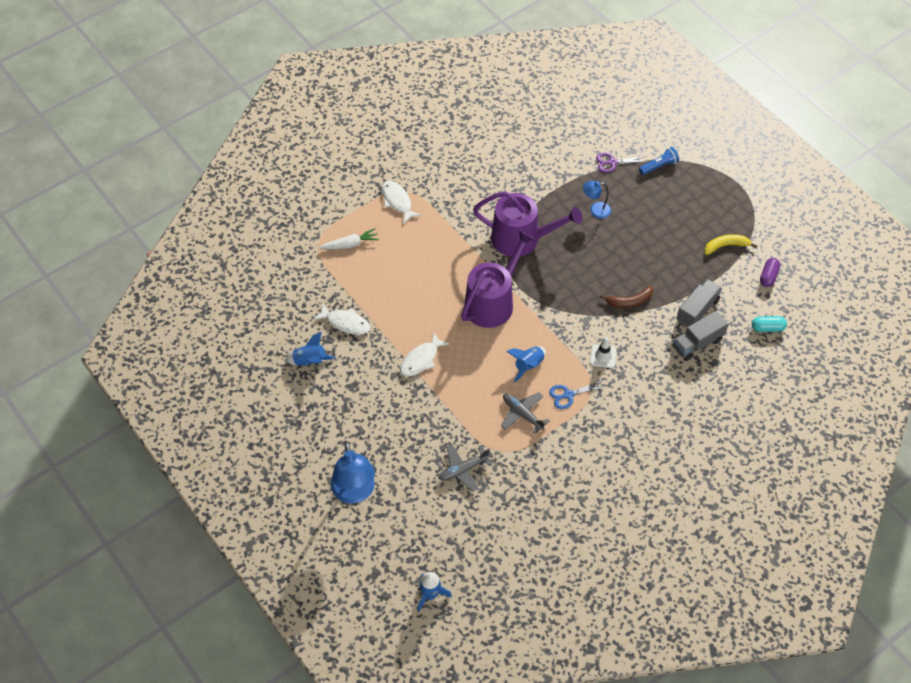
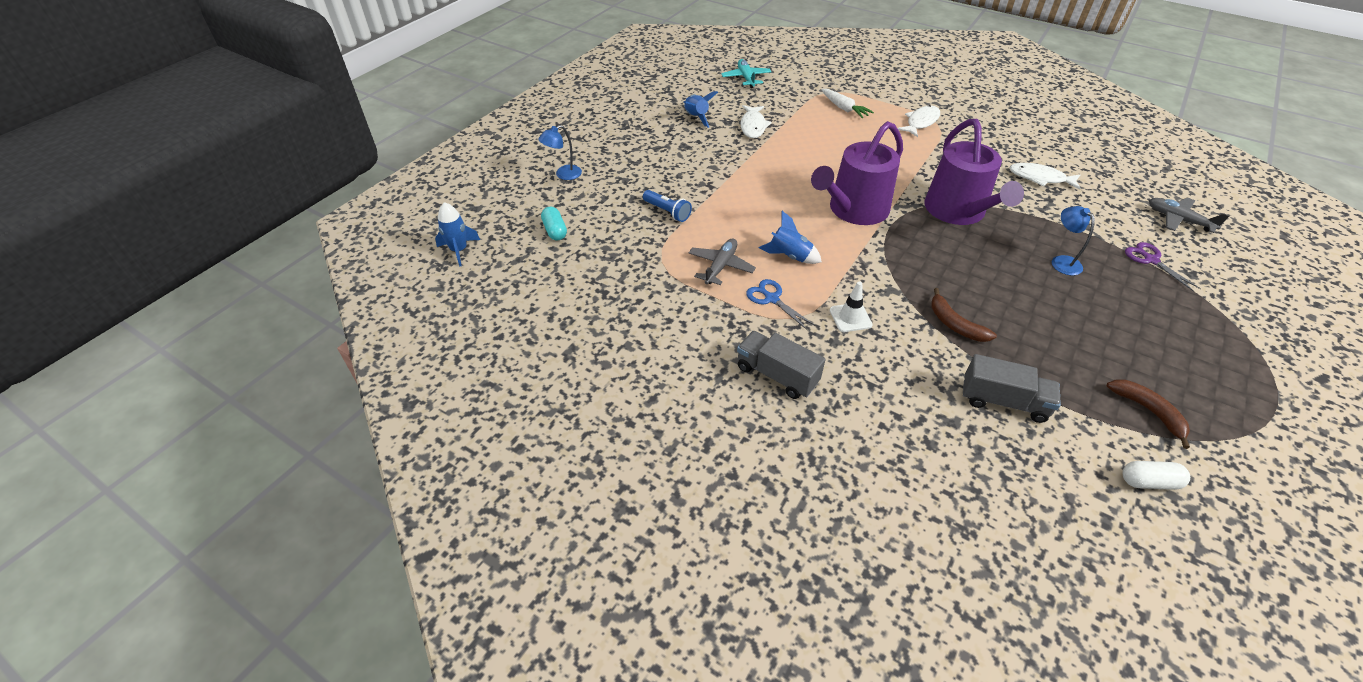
camera: 70 degrees right, 10 degrees down
(259, 297) = (746, 78): none -> turquoise plane
(354, 493) = (563, 174): blue lamp -> blue lamp, size x0.55
(421, 359) = (743, 179): white fish -> white fish (1040, 178)
(463, 470) = (623, 238): grey plane -> grey plane (1178, 219)
(493, 302) = (854, 210): purple watering can -> purple watering can turned 120 degrees clockwise
(659, 166) = (1199, 305): blue flashlight -> blue flashlight (667, 212)
(697, 343) = (947, 414): grey truck -> grey truck (777, 375)
(726, 246) = (1148, 411): yellow banana -> brown banana
(767, 328) = (1049, 503): turquoise capsule -> turquoise capsule (555, 231)
(768, 276) = (1149, 482): purple capsule -> white capsule

